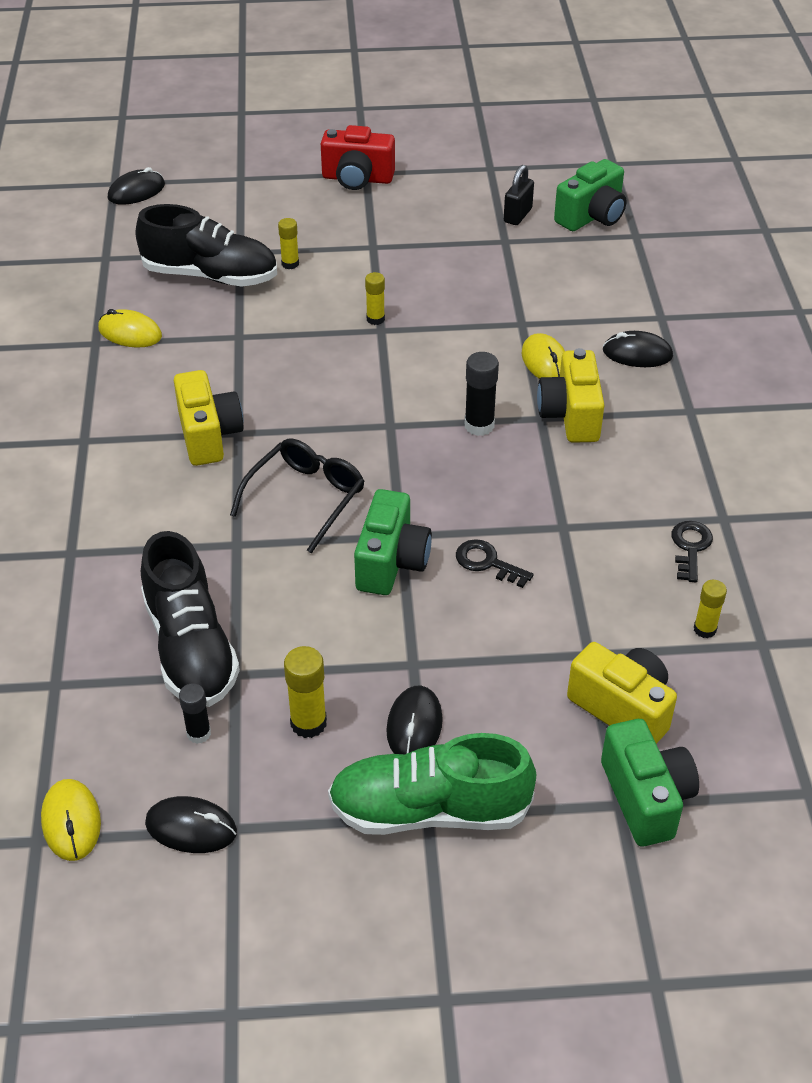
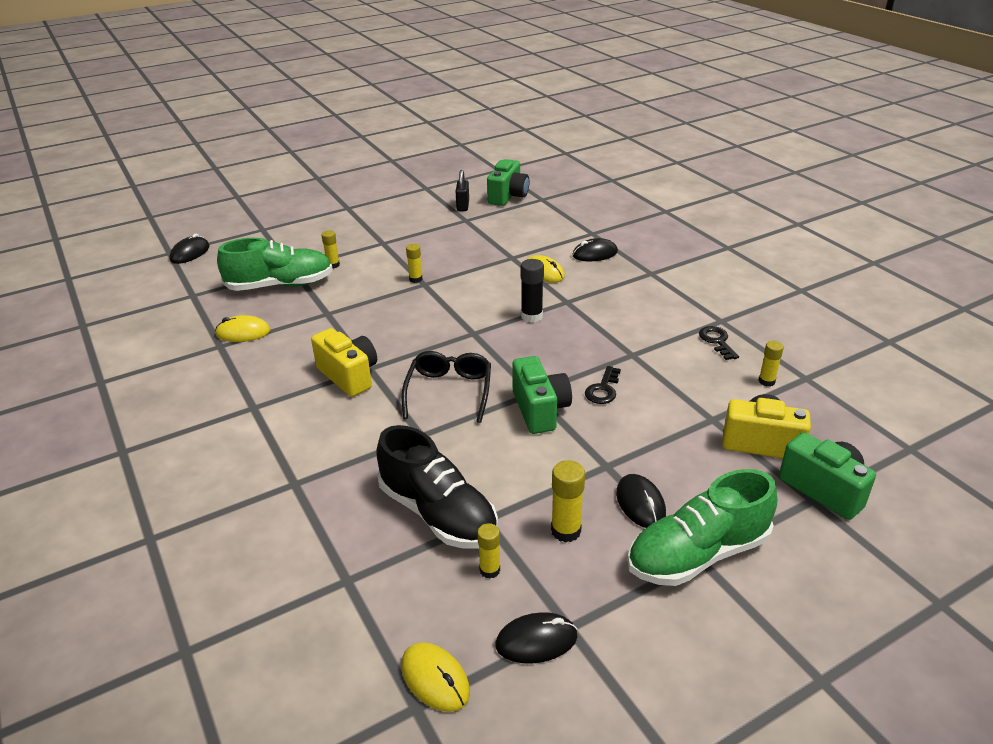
camera: 25 degrees left, 10 degrees down
(198, 733) = (489, 570): black glue stick -> yellow glue stick
(210, 275) = (280, 285): black shoe -> green shoe
(357, 179) = (344, 212): red camera -> none
(487, 563) = (603, 389): black key -> black key turned 75 degrees counterclockwise
(570, 415) = (583, 295): yellow camera -> none

